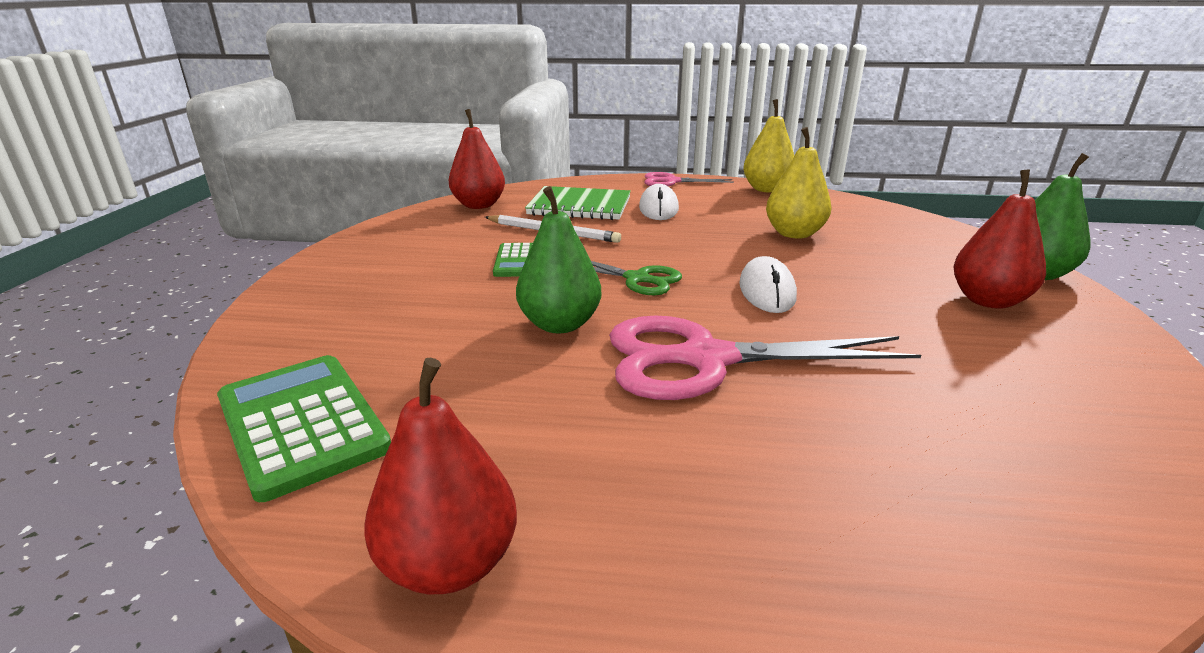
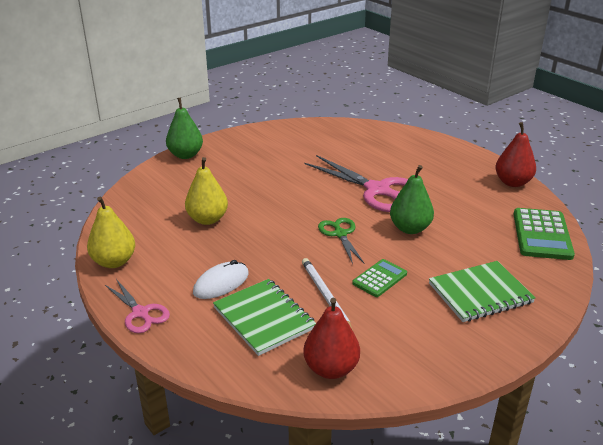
camera: 135 degrees left, 5 degrees up
(377, 293) = (480, 293): none -> green notebook
(767, 290) = (299, 200): white mouse -> none
(988, 301) = (235, 158): red pear -> none

